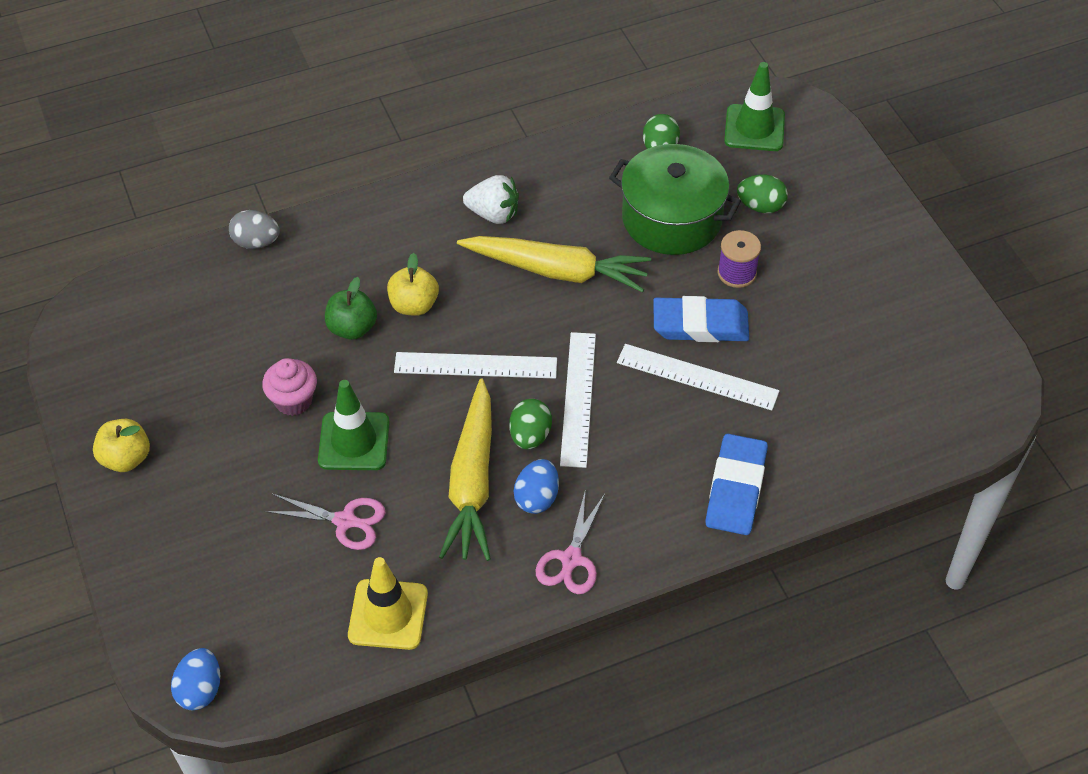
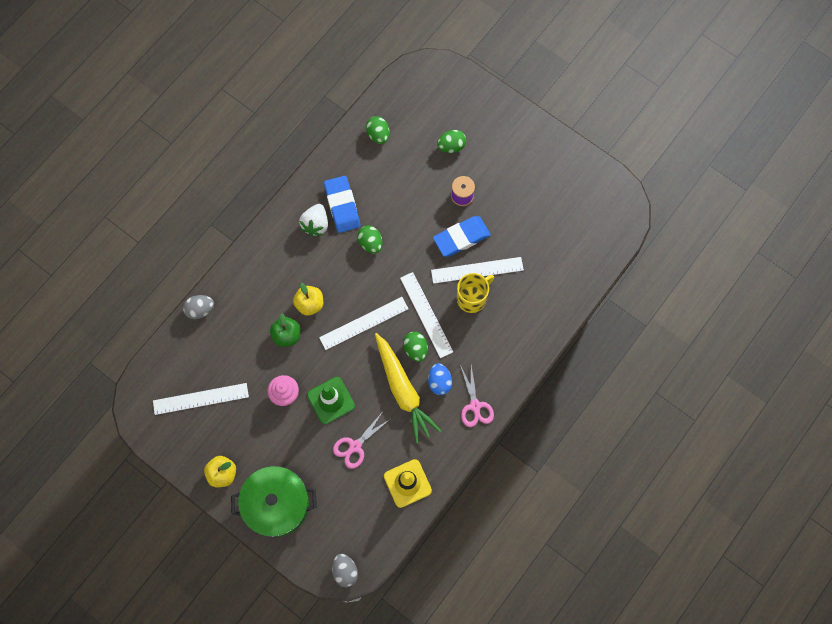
camera: 30 degrees left, 20 degrees up
(171, 349) = (200, 399): none -> white ruler
(200, 690) = (345, 571): blue egg -> grey egg
(345, 521) = (355, 446): pink scissors -> pink scissors turned 150 degrees clockwise
(493, 214) = (315, 224): white strawberry -> white strawberry turned 120 degrees clockwise
(557, 271) = (370, 243): yellow carrot -> green egg
(664, 410) = (472, 298): none -> yellow mug
(672, 219) = (410, 178): green pot -> green pot (277, 504)
(735, 488) = (530, 324): blue eraser -> blue eraser (342, 206)
(754, 128) = (420, 95): green traffic cone -> none

